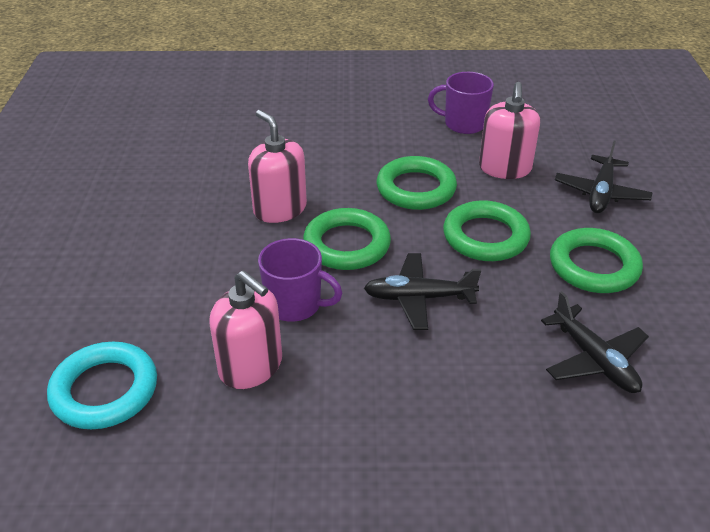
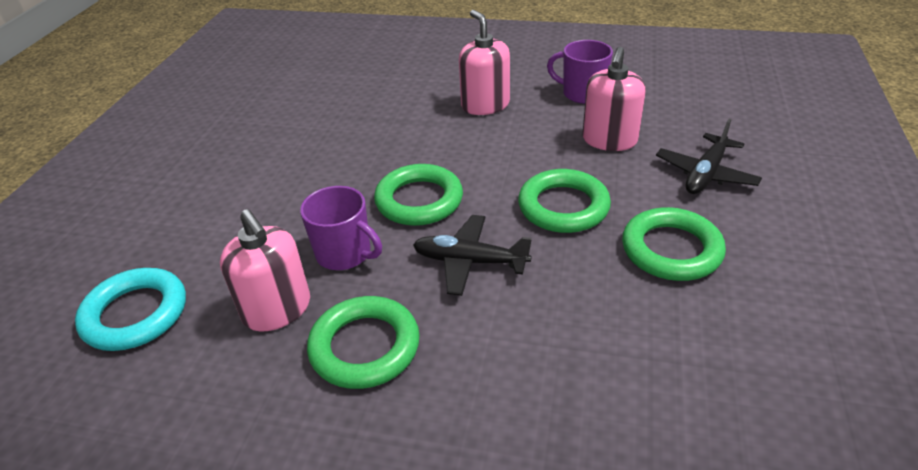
camera: 15 degrees right, 0 degrees up
(280, 209) = (369, 160): pink soap dispenser -> pink soap dispenser (485, 105)
(416, 188) = (510, 152): green ring -> green ring (365, 347)
(594, 359) = (636, 352): black plane -> none

